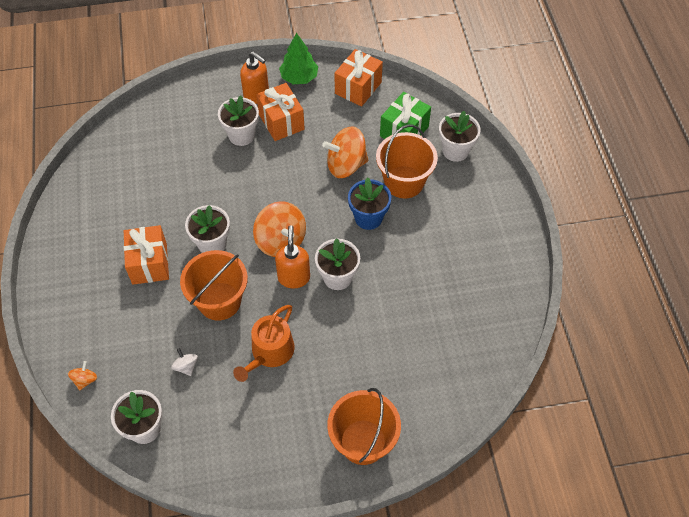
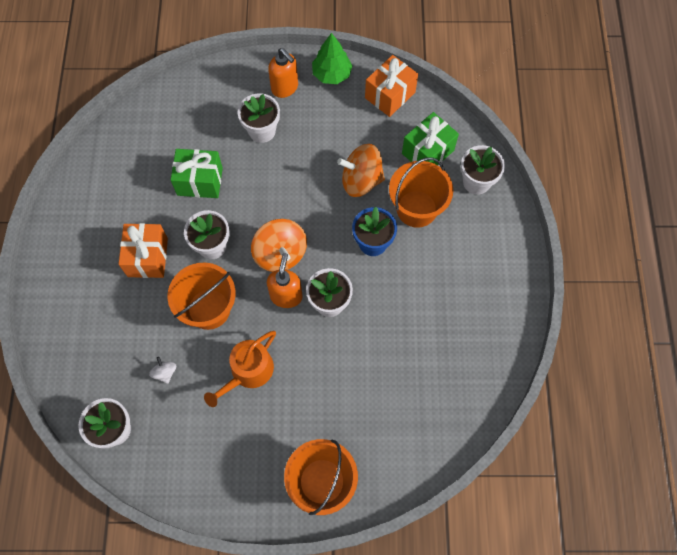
camera: 10 degrees right, 10 degrees up
(85, 380) = (67, 370): orange spinning top -> none
(189, 188) = (200, 181): none -> green gift
(281, 122) = (304, 122): orange gift -> none

